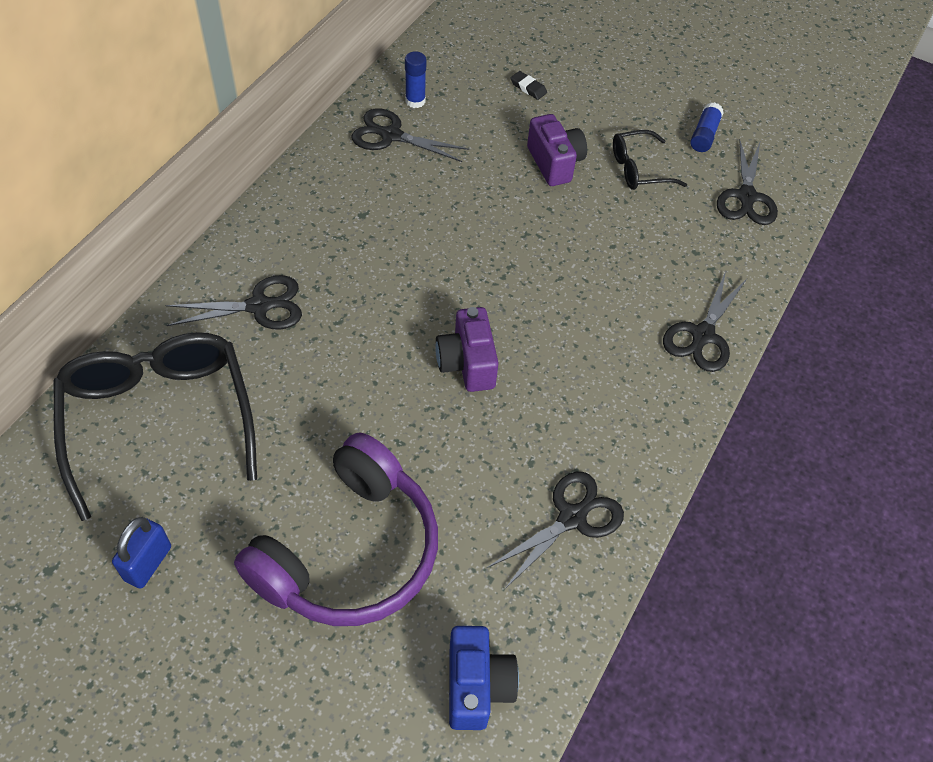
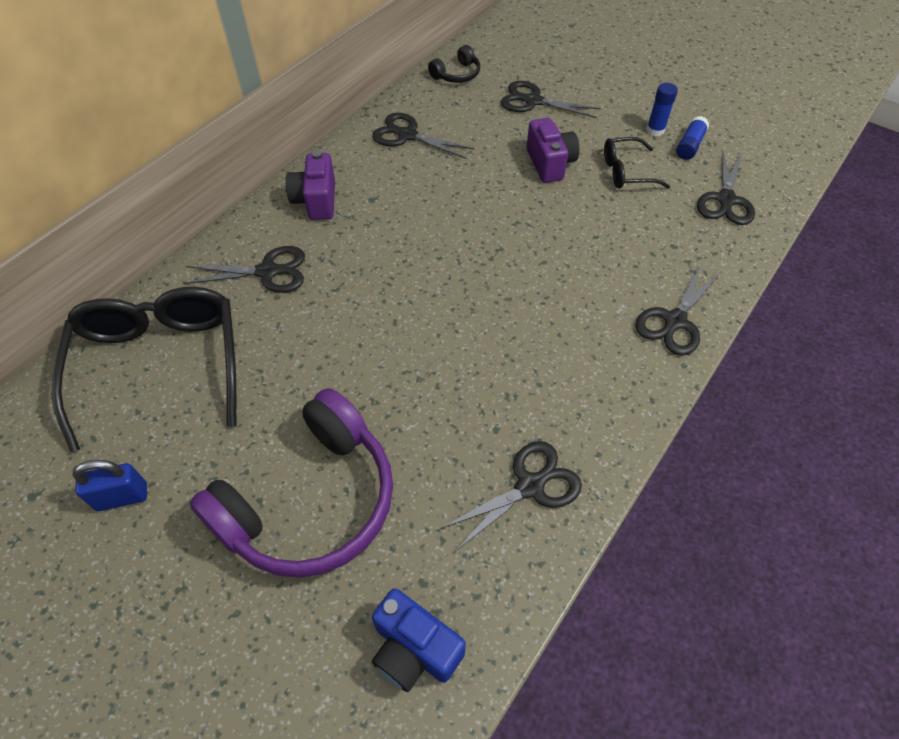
camera: 10 degrees right, 0 degrees up
(148, 563) = (122, 497): blue padlock -> blue padlock turned 45 degrees clockwise
(415, 101) = (432, 108): blue glue stick -> blue glue stick (655, 130)
(437, 57) = (457, 74): none -> black headphones
(467, 363) = (447, 333): purple camera -> purple camera (316, 201)
(477, 686) = (414, 649): blue camera -> blue camera turned 120 degrees clockwise
(528, 88) = (533, 101): black eraser -> black scissors

